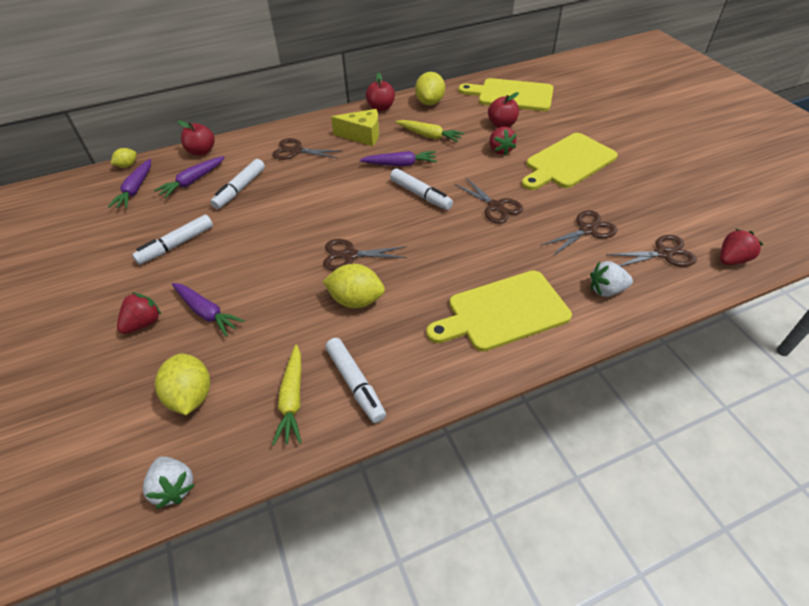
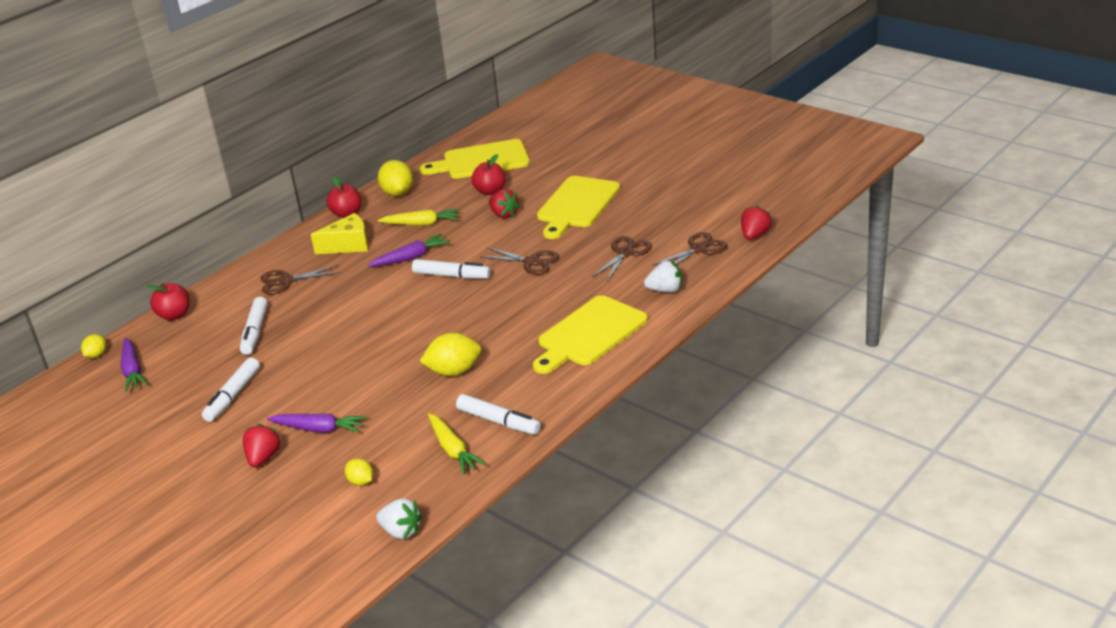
camera: 25 degrees left, 15 degrees down
(191, 396) = (361, 482): yellow lemon -> yellow lemon, size x0.55
(193, 181) = (193, 343): purple carrot -> none
(350, 255) = (420, 343): brown scissors -> none
(606, 290) = (665, 290): white strawberry -> white strawberry turned 150 degrees counterclockwise

